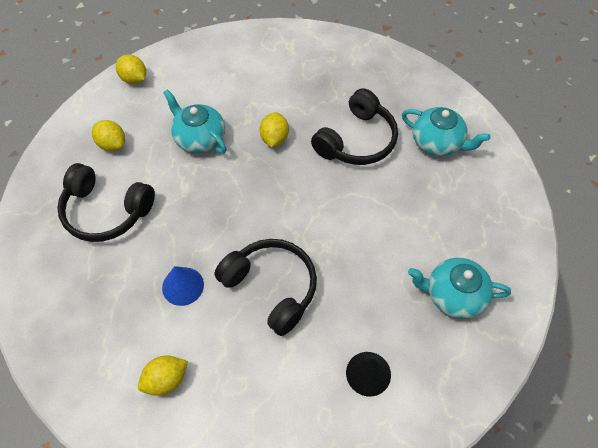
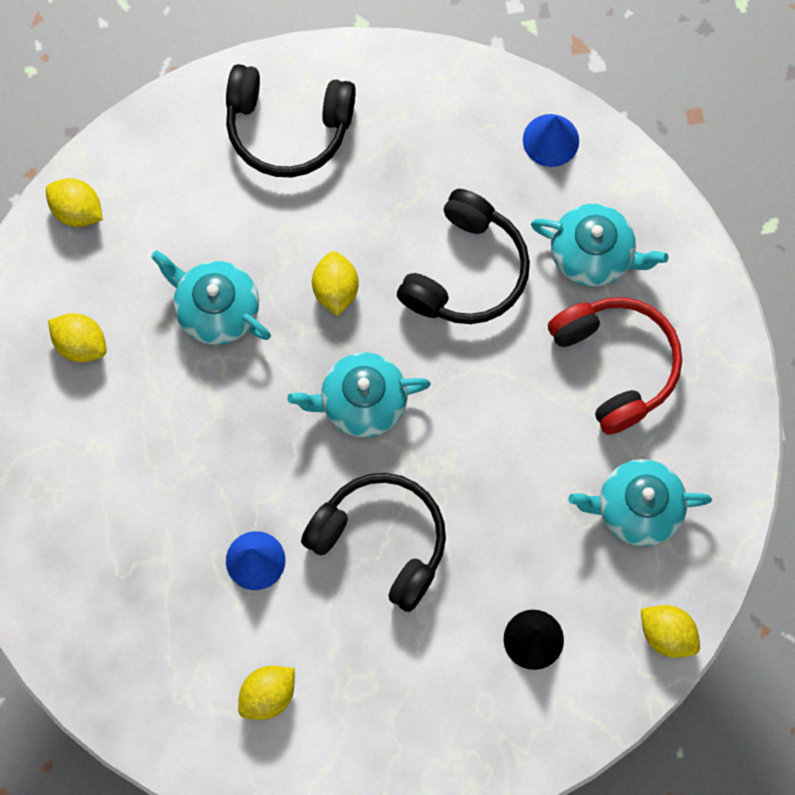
camera: 10 degrees left, 15 degrees up
(106, 211) = (108, 462): black headphones -> black headphones (288, 127)
(277, 201) = (362, 402): none -> turquoise teapot
(418, 83) = (551, 140): none -> blue cone
(446, 205) = (616, 364): none -> red headphones
(469, 387) = (667, 634): none -> yellow lemon

